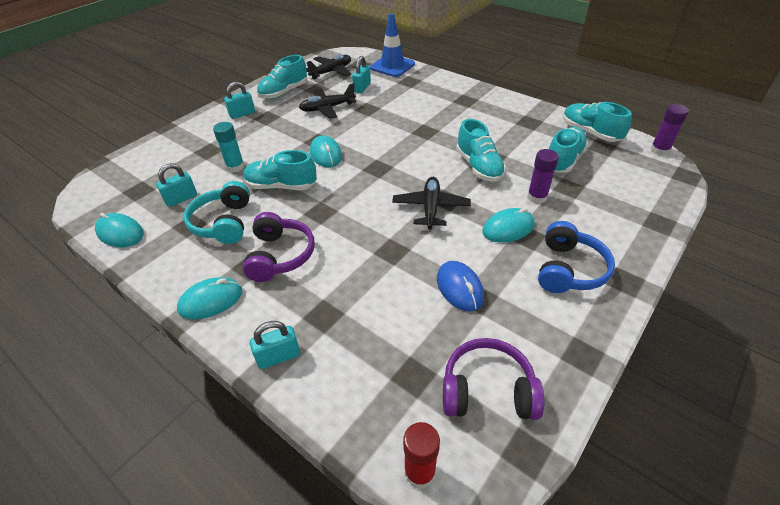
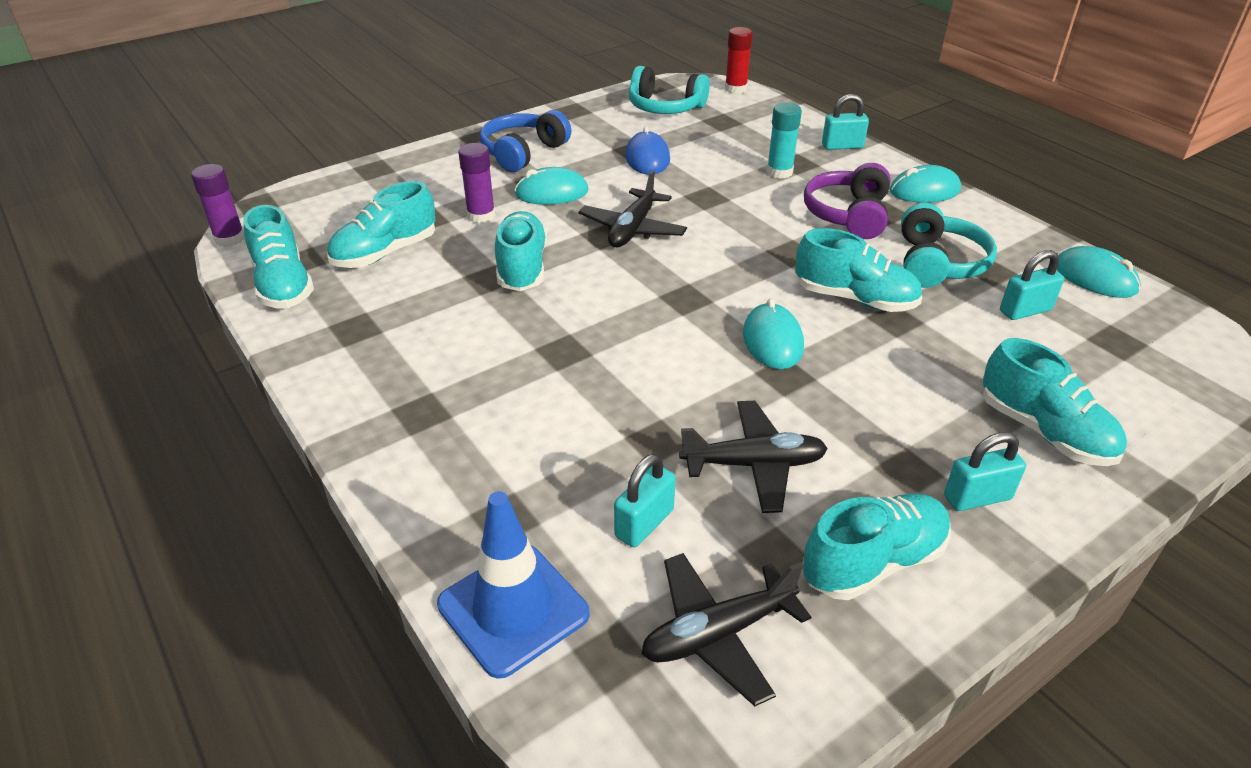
camera: 165 degrees left, 5 degrees down
(204, 140) = (1044, 432): none -> turquoise shoe
(235, 167) = (948, 351): turquoise glue stick -> turquoise glue stick (779, 172)
(487, 390) = (665, 107): purple headphones -> turquoise headphones

